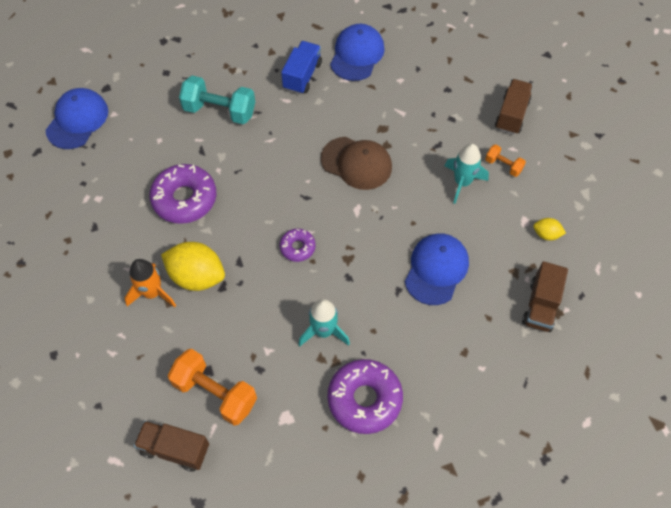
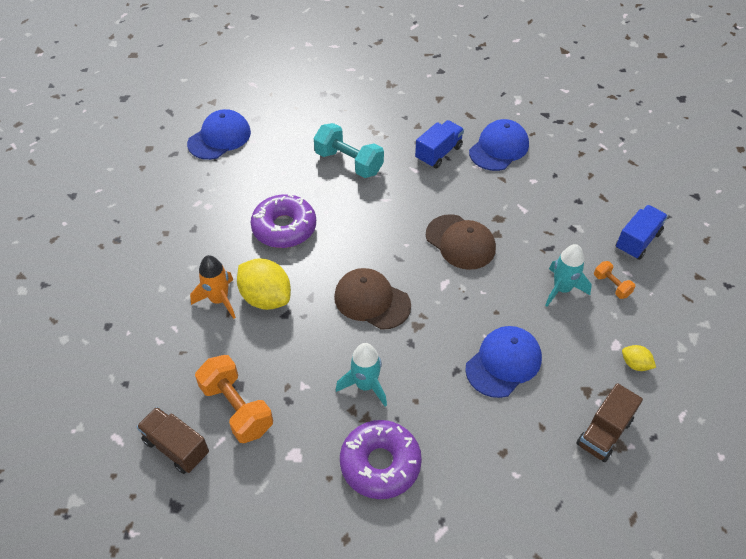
camera: 20 degrees right, 10 degrees down
(297, 247) = (372, 301): purple donut -> brown cap
(511, 115) = (637, 241): brown truck -> blue truck

